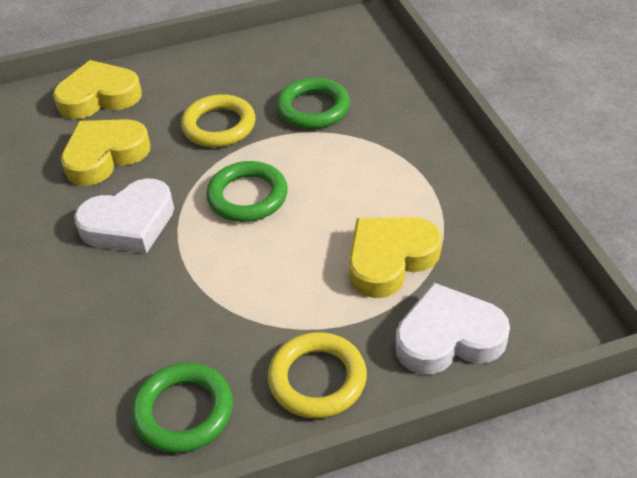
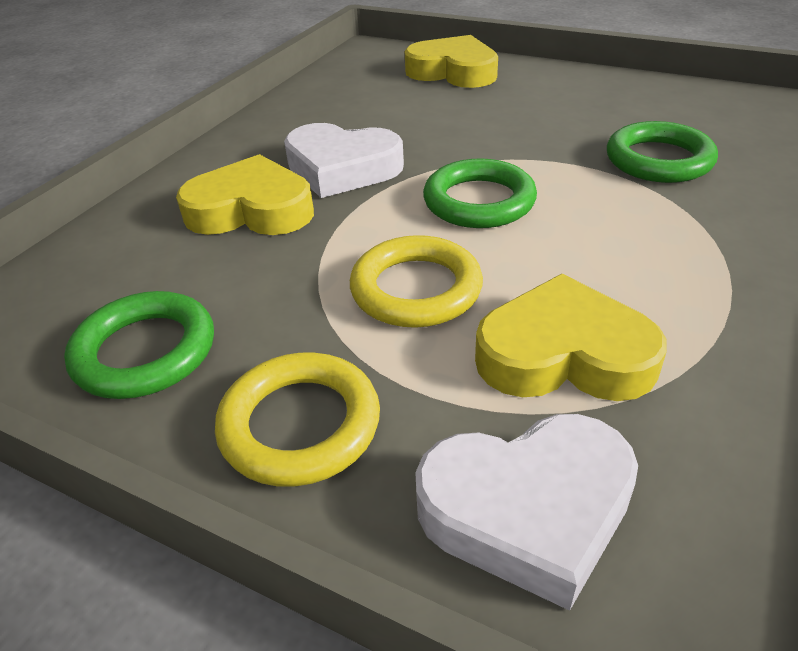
camera: 45 degrees right, 5 degrees down
(105, 156) = (397, 112): yellow heart -> yellow heart (251, 210)
(219, 126) = (531, 133): yellow ring -> yellow ring (416, 289)
(448, 337) = (528, 509): white heart -> white heart turned 135 degrees clockwise

